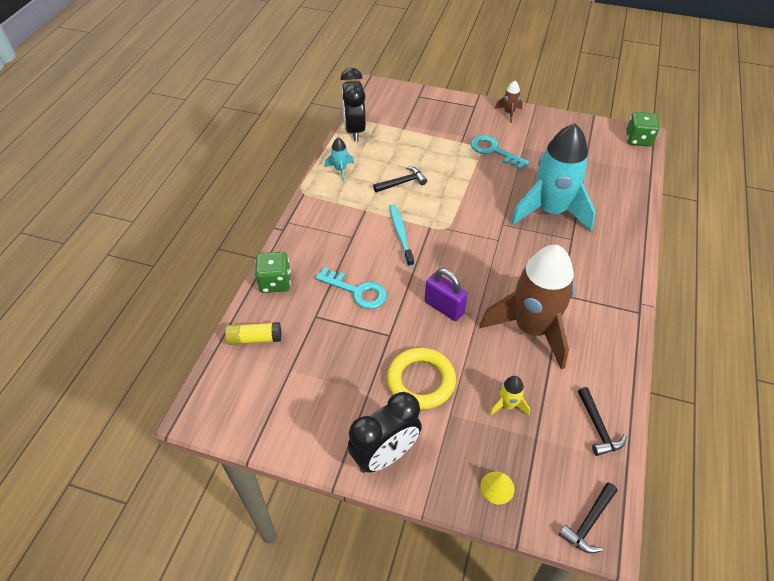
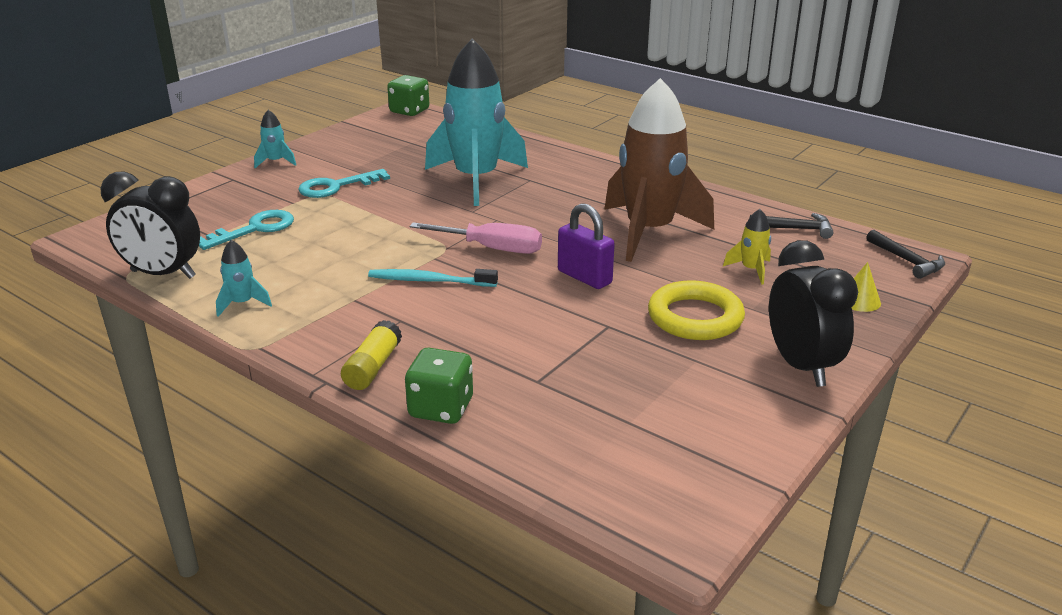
camera: 70 degrees left, 20 degrees down
(254, 339) = (549, 448): yellow glue stick -> yellow glue stick (373, 367)
(357, 291) = (513, 335): turquoise key -> turquoise key (254, 229)
(402, 183) = (327, 259): black hammer -> none
(444, 307) = (584, 277): purple padlock -> purple padlock turned 75 degrees clockwise
(456, 249) = (491, 248): none -> pink screwdriver
(509, 113) = (276, 162): brown rocket -> turquoise rocket

